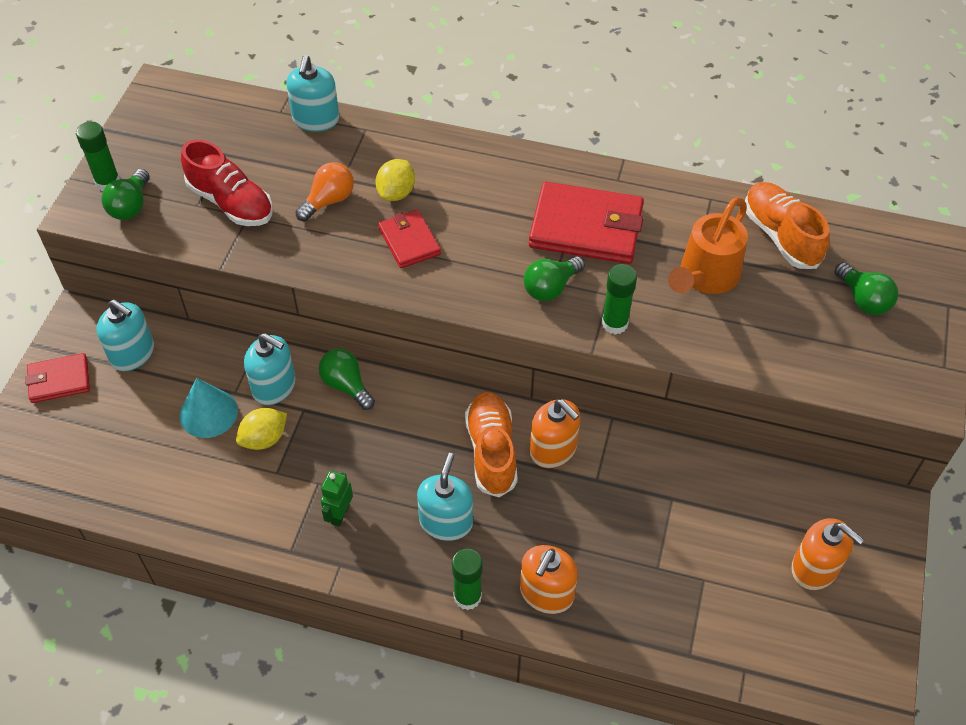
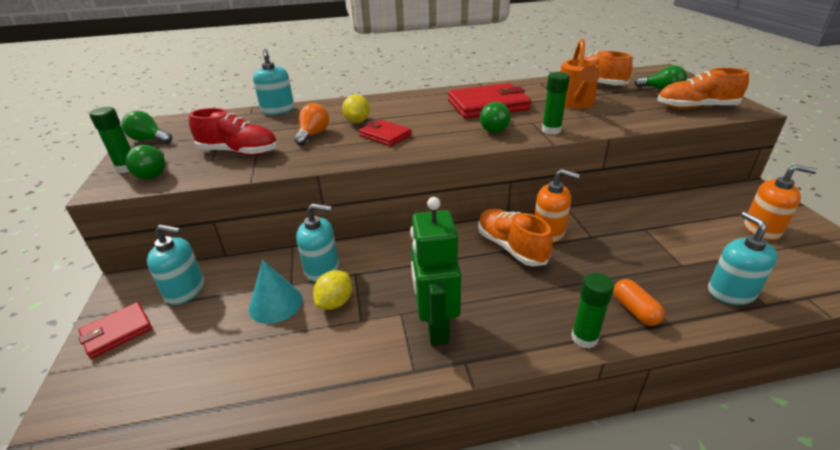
camera: 25 degrees left, 20 degrees down
(339, 514) = (435, 326): green robot -> green robot, size x2.02
(346, 385) = (378, 249): green light bulb -> green light bulb (149, 140)
(446, 522) = (520, 297): turquoise soap dispenser -> turquoise soap dispenser (731, 292)
(546, 593) = (635, 310): orange soap dispenser -> orange capsule
(859, 362) = (695, 108): none -> orange shoe

